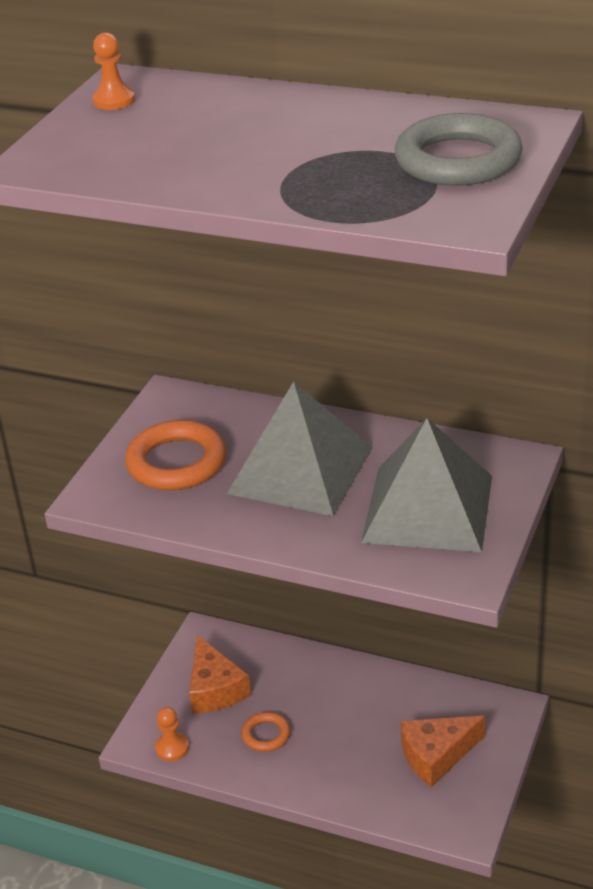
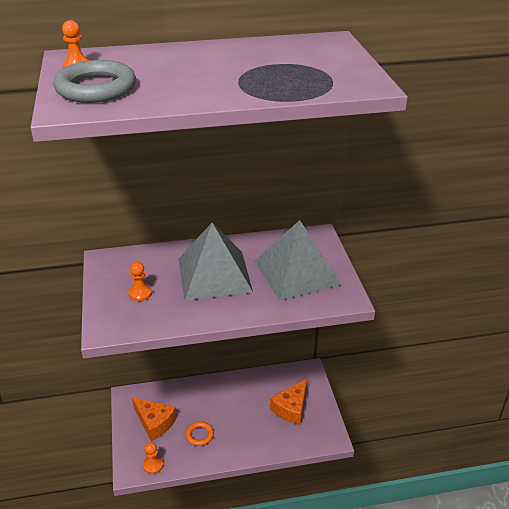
camera: 35 degrees left, 0 degrees up
(176, 462) = (140, 293): orange ring -> orange pawn
(458, 160) = (322, 60): grey ring -> grey ring (96, 88)

